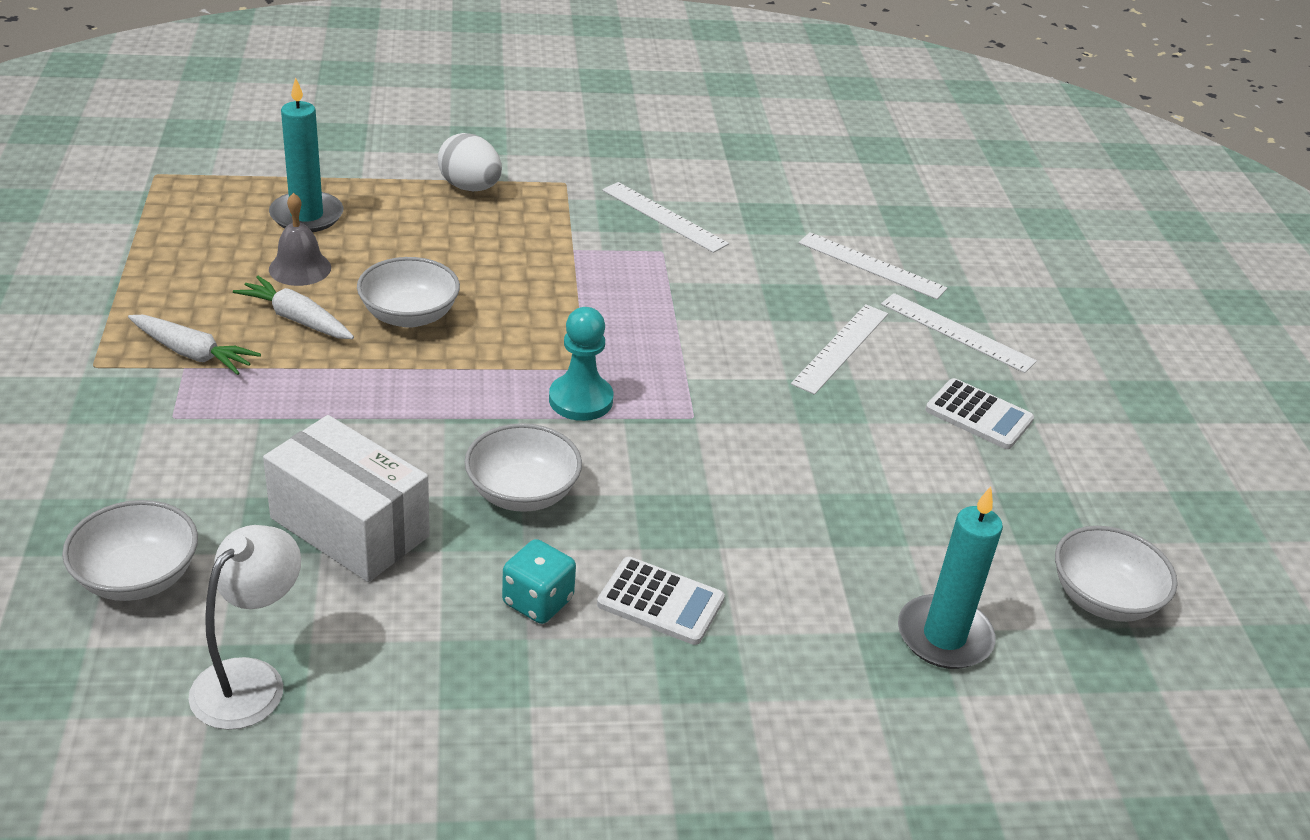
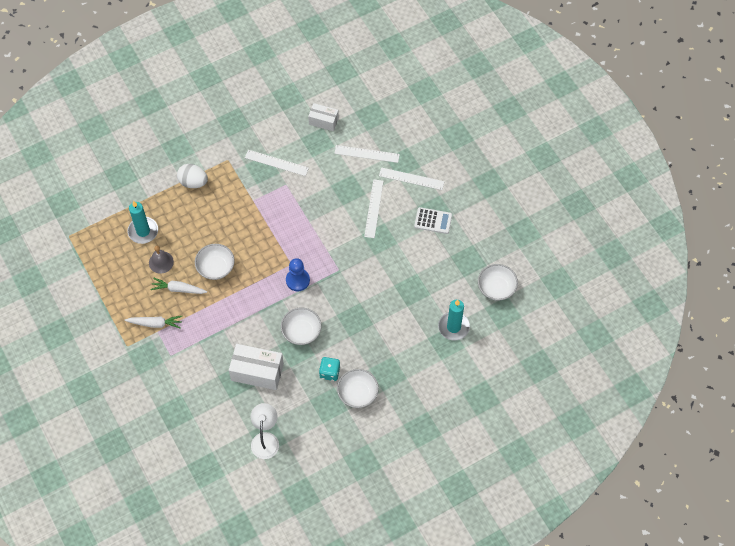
camera: 20 degrees left, 25 degrees up
(137, 577) = (208, 421): white bowl -> white bowl (357, 393)
(580, 400) = (297, 280): turquoise pawn -> blue pawn
(660, 602) = (365, 355): white calculator -> none
(803, 196) = (323, 121): none -> white box

